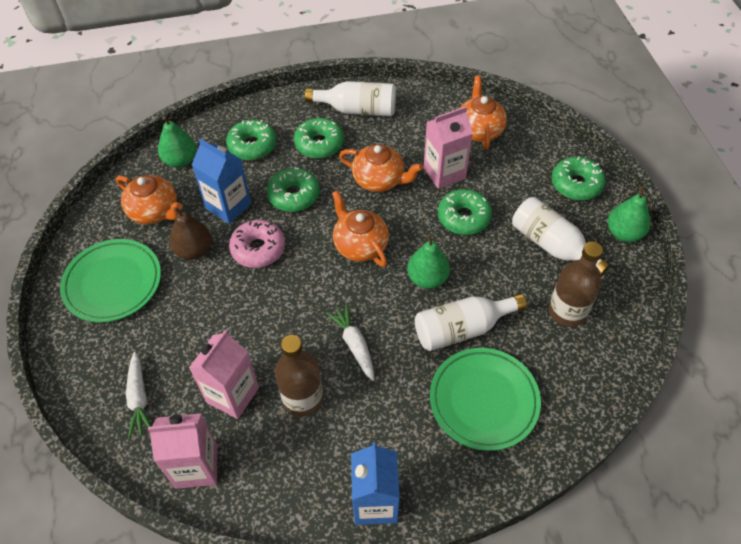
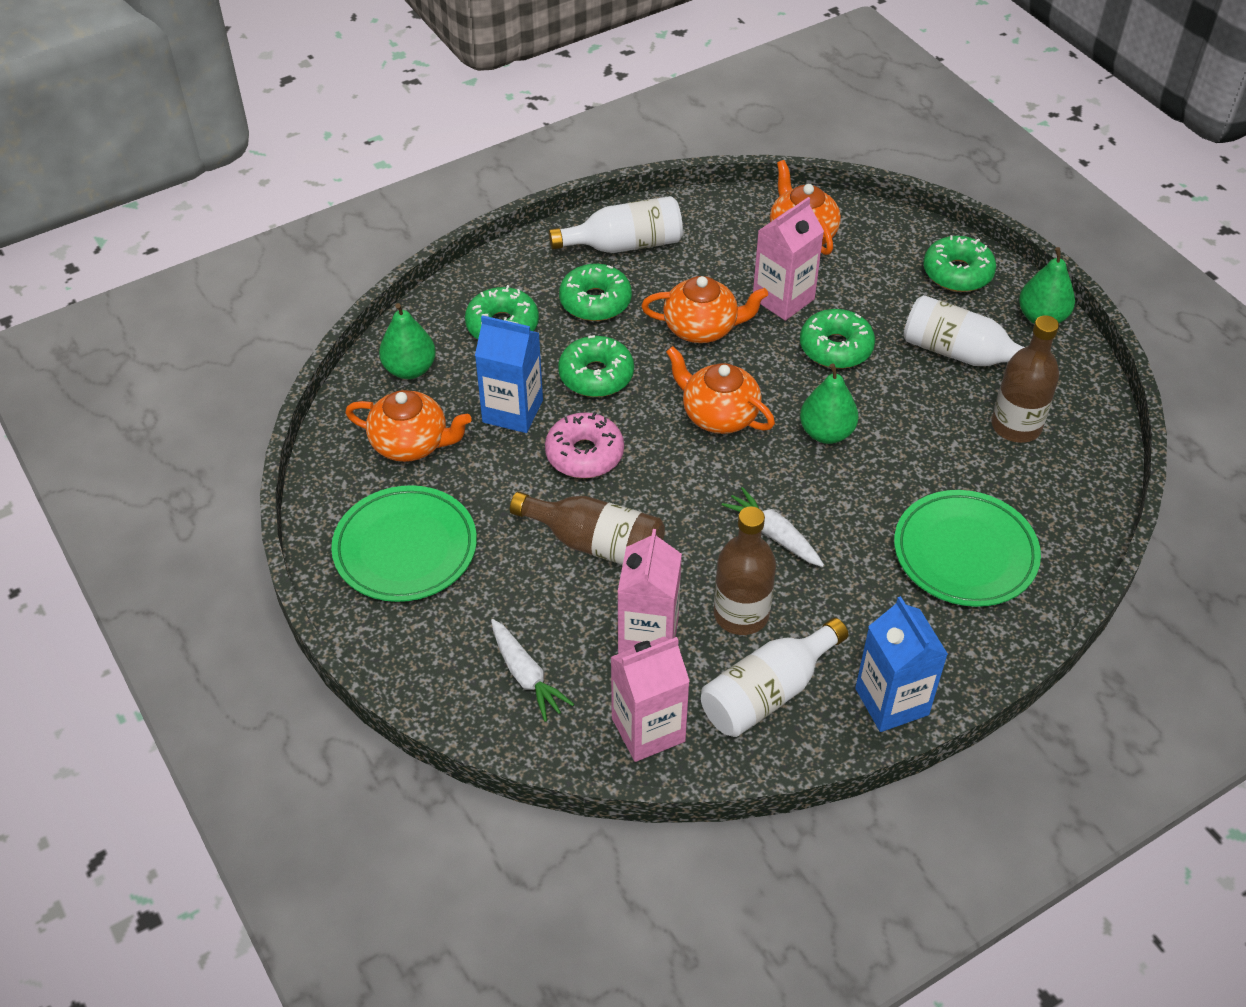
camera: 20 degrees left, 5 degrees down
(194, 250) = (496, 478): brown pear -> none
(233, 316) = (596, 544): none -> brown bottle
(462, 329) = (899, 480): white bottle -> white bottle (767, 693)

